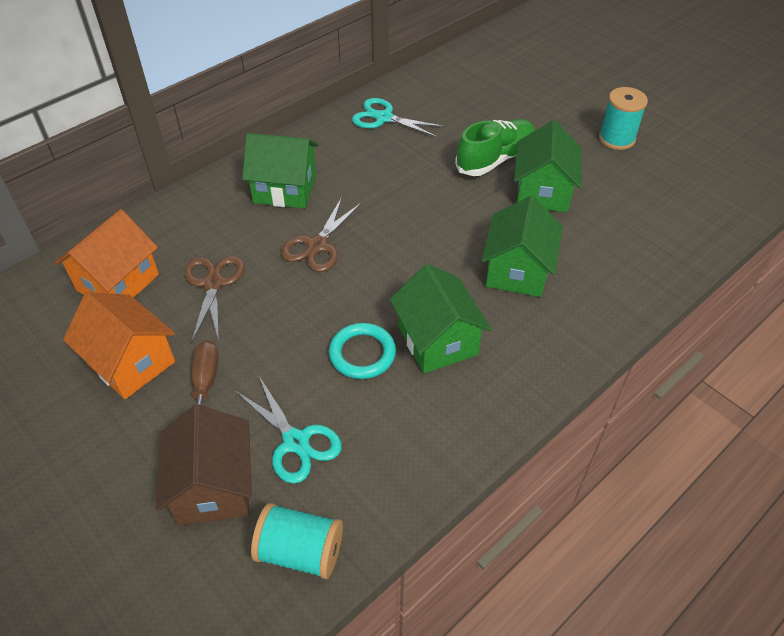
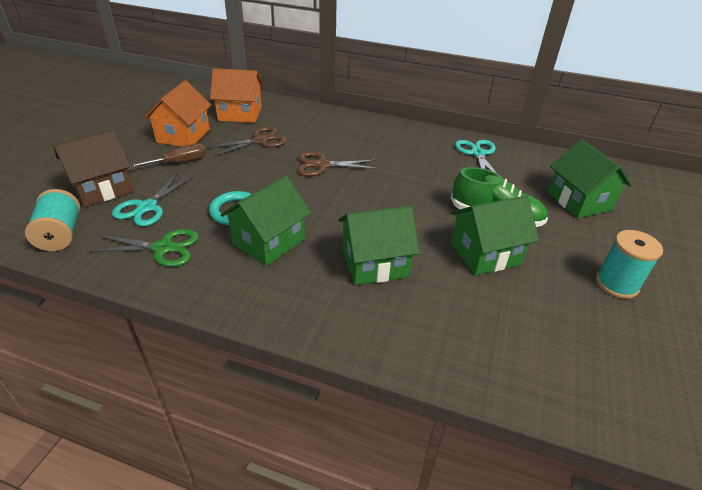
camera: 60 degrees right, 10 degrees down
(285, 189) = (363, 139): green house -> green house (579, 201)
(395, 441) = (163, 248): none -> green scissors

